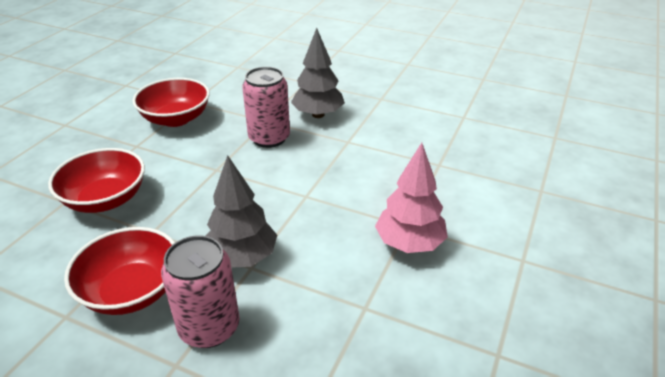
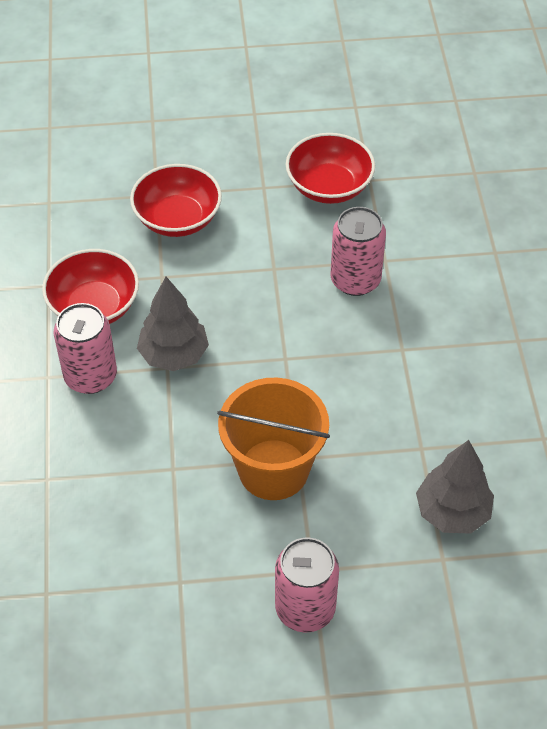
camera: 60 degrees right, 15 degrees up
(318, 115) = (433, 298): grey tree -> grey tree (452, 512)
(409, 243) = (273, 469): pink tree -> orange bucket
(560, 279) = (305, 608): none -> pink can

